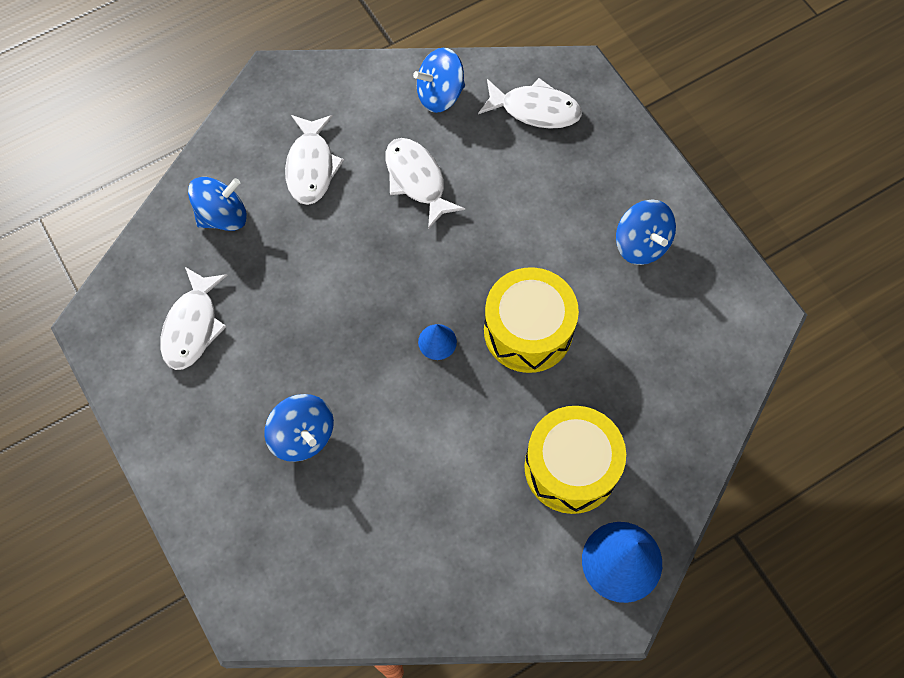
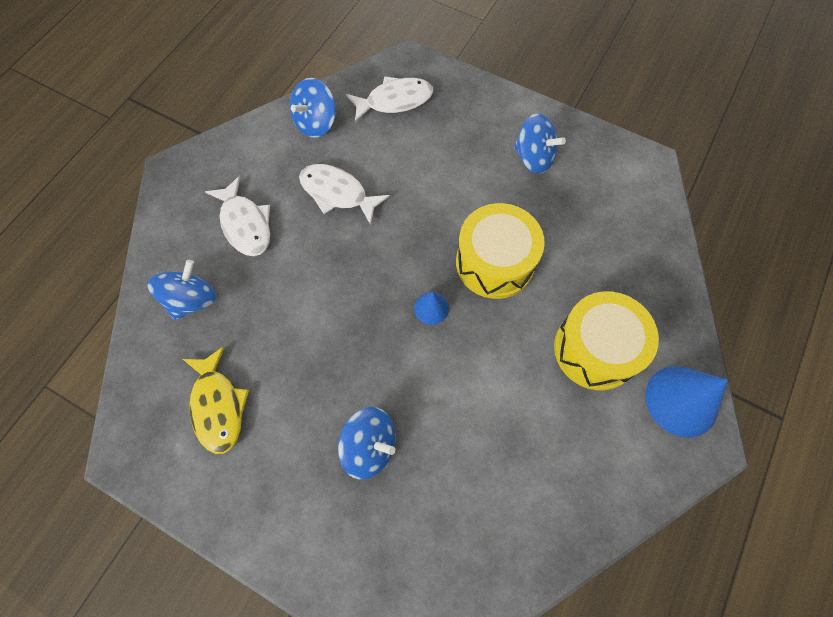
camera: 30 degrees left, 0 degrees up
(192, 326) = (218, 406): white fish -> yellow fish

